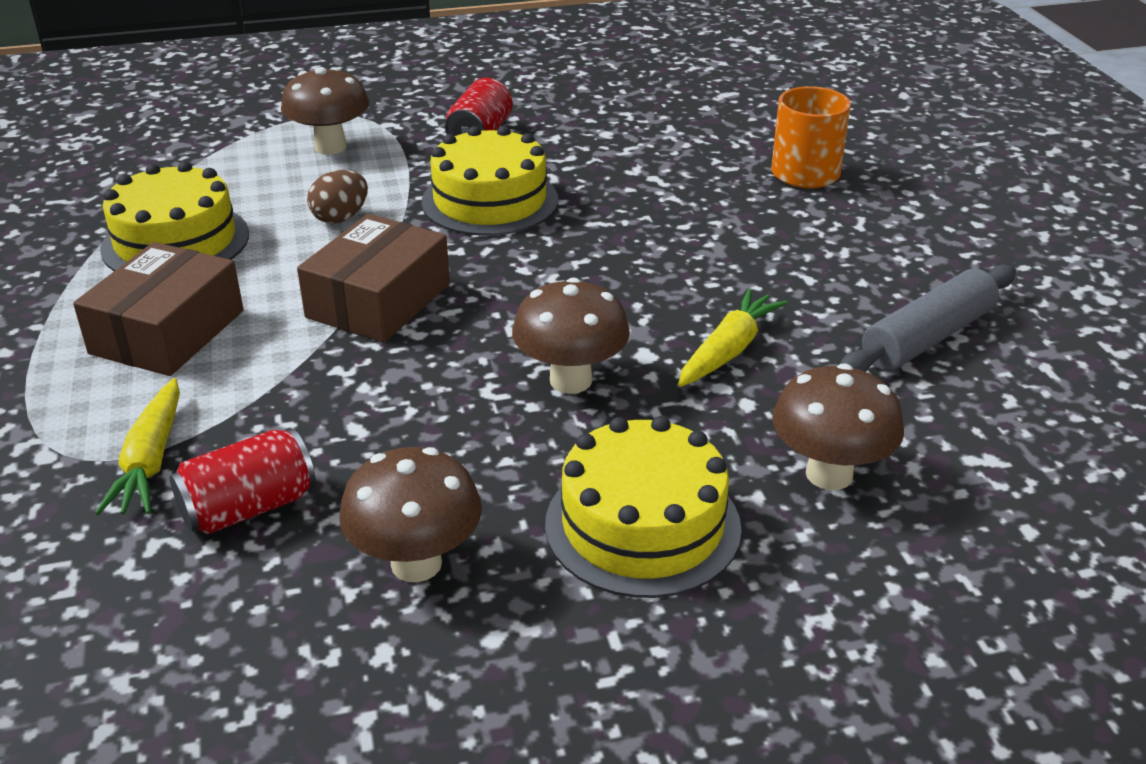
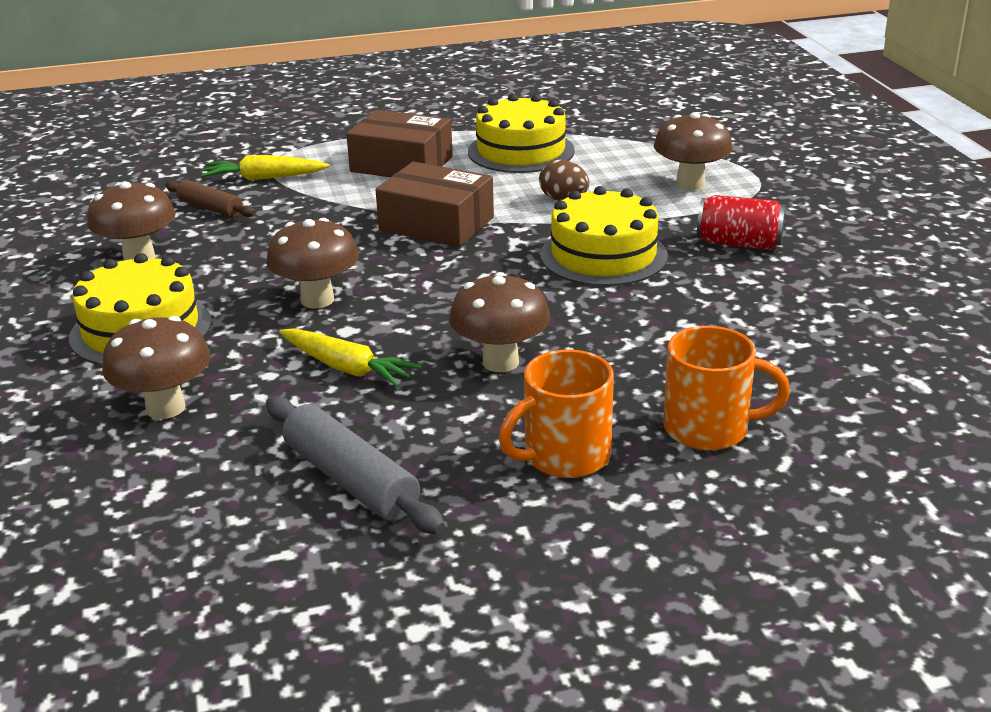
camera: 90 degrees right, 5 degrees down
(249, 508) = (210, 208): red can -> brown rolling pin
(709, 261) = (500, 362): none -> brown mushroom
(860, 233) = (564, 456): none -> orange mug

